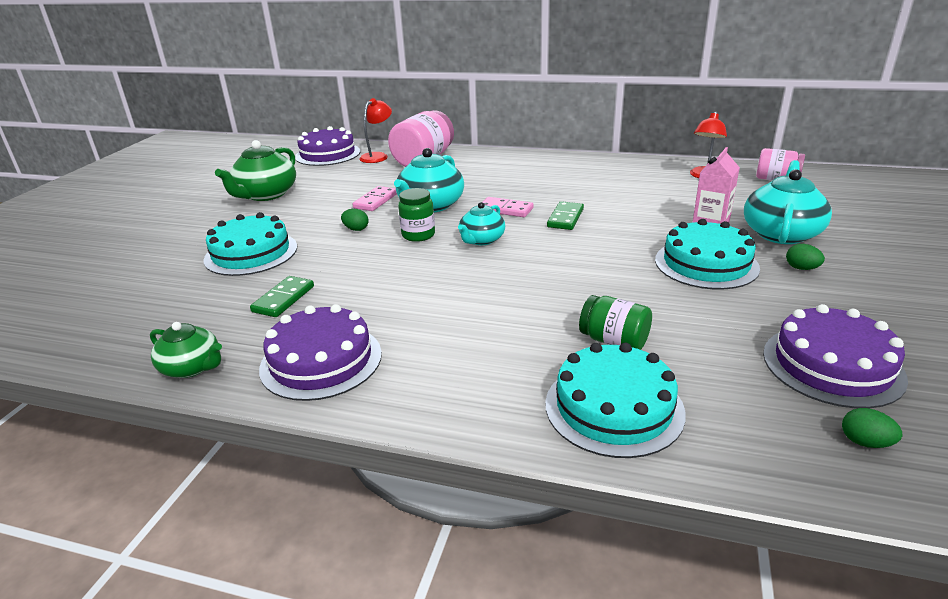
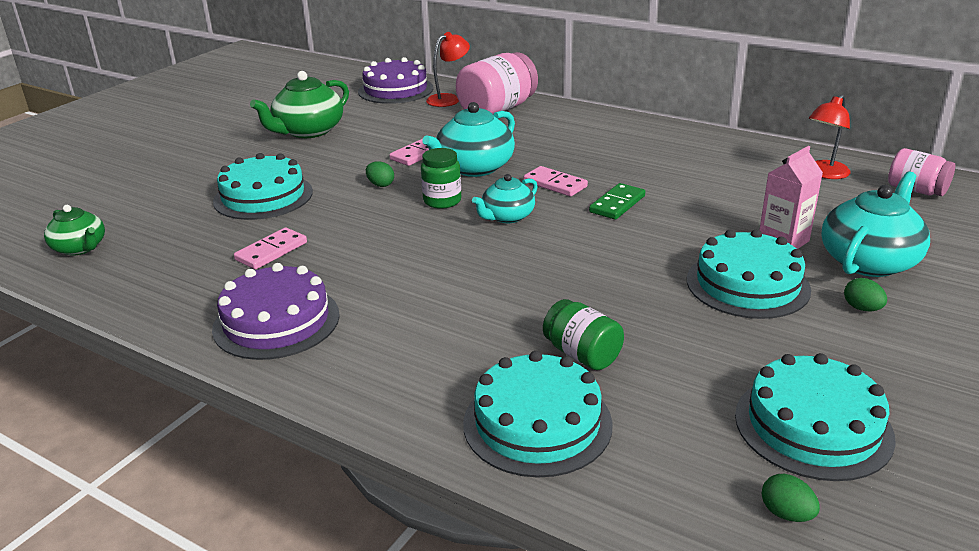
camera: 15 degrees right, 0 degrees up
(192, 367) = (157, 306): green teapot -> green teapot (80, 248)
(283, 299) = (271, 251): green domino -> pink domino
(832, 365) = (813, 426): purple cake -> turquoise cake

